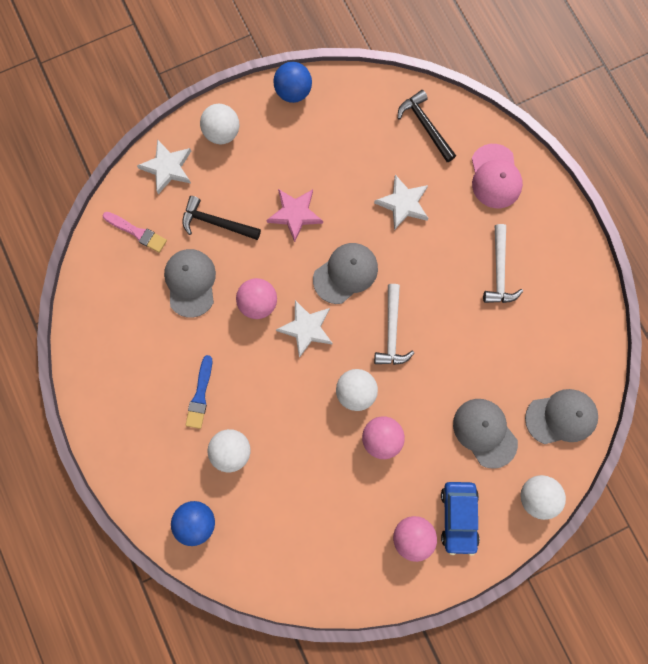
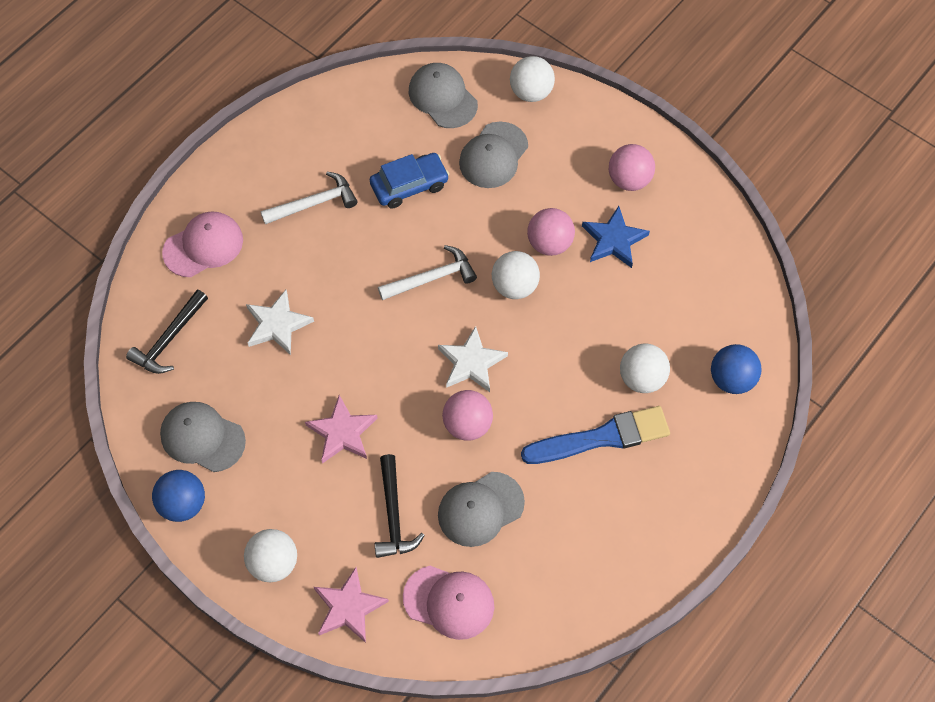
camera: 115 degrees left, 15 degrees down
(137, 232) = (449, 602): pink brush -> pink cap
(167, 168) = (349, 607): white star -> pink star
(200, 395) = (601, 437): blue brush -> blue brush, size x1.67
(345, 273) = (388, 349): grey cap -> grey cap (202, 437)
(361, 492) = (613, 240): none -> blue star
(458, 516) = (588, 148): blue car -> blue car (409, 185)

